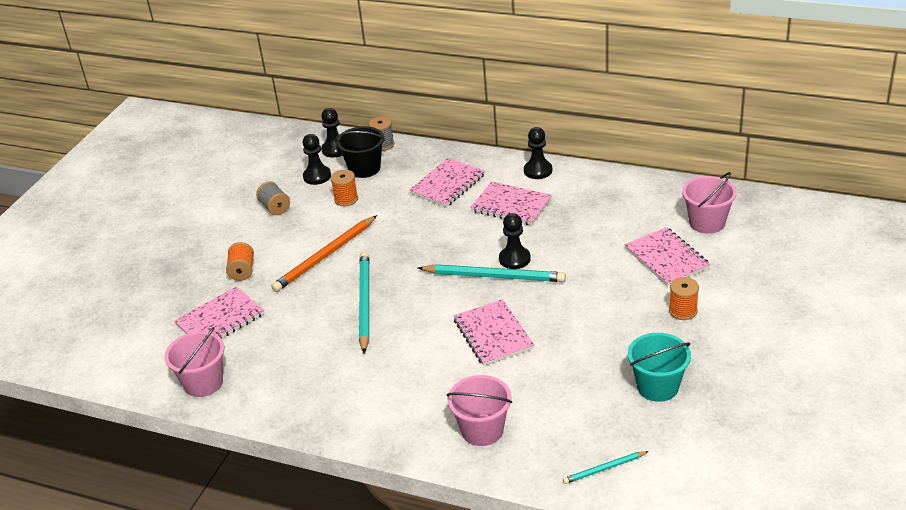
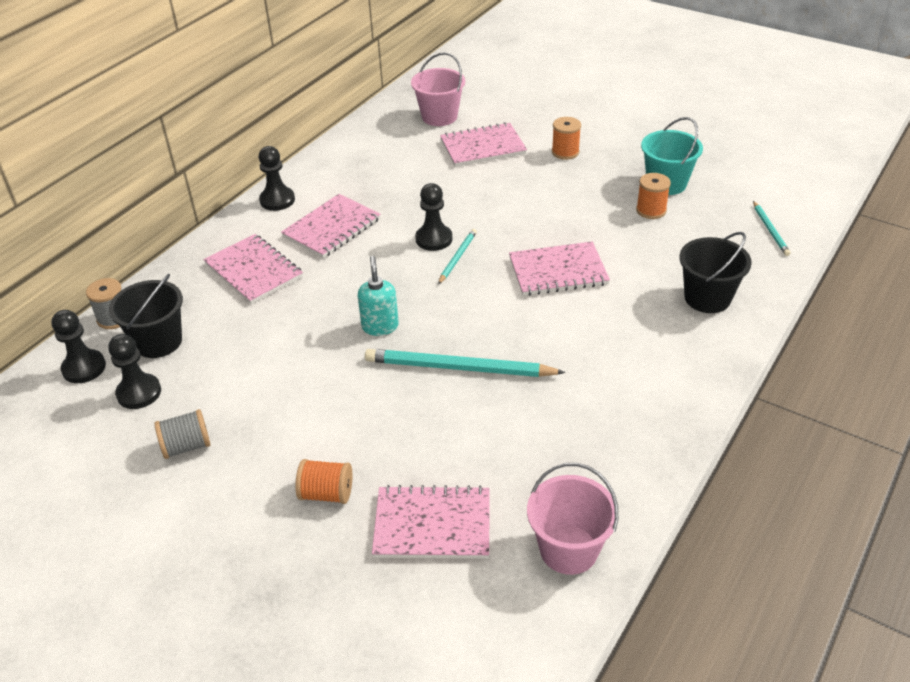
camera: 80 degrees left, 5 degrees up
(220, 320) = (432, 525): pink notebook -> pink notebook turned 60 degrees counterclockwise
(325, 256) = (341, 398): orange pencil -> none
(346, 199) = (220, 366): orange spool -> orange spool (651, 210)
(401, 256) = (380, 326): none -> turquoise soap dispenser
(482, 430) = (707, 298): pink bucket -> black bucket
(494, 276) = (457, 257): turquoise pencil -> turquoise pencil, size x0.52

